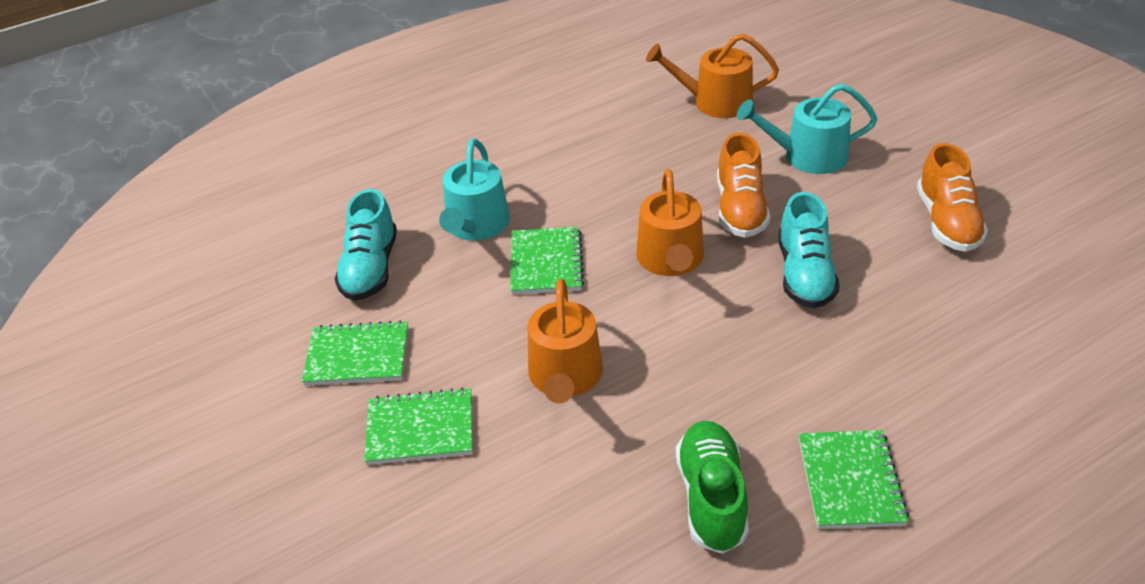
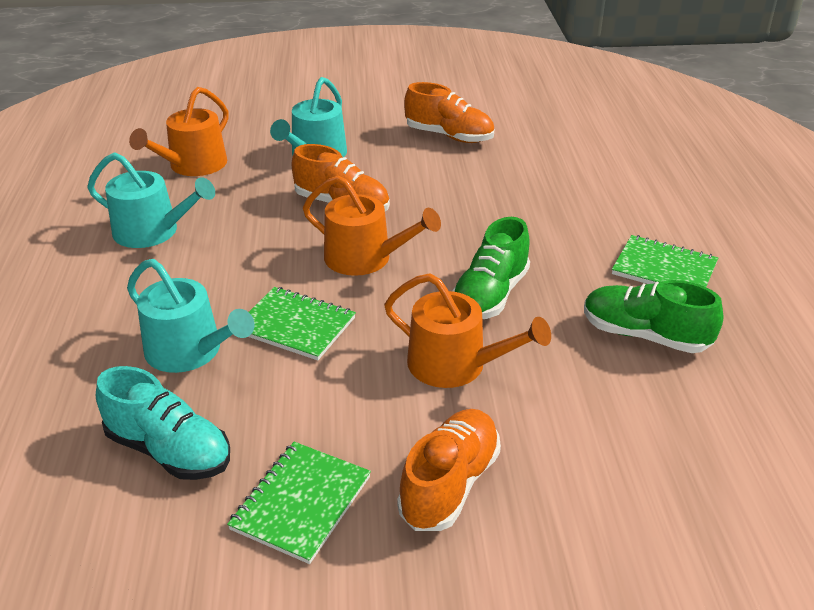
camera: 65 degrees left, 5 degrees down
(420, 429) = (450, 484): green notebook -> orange shoe
(602, 133) = (153, 232): none -> turquoise watering can
(683, 361) = (490, 295): none -> green shoe
(804, 275) = (445, 207): turquoise shoe -> none

